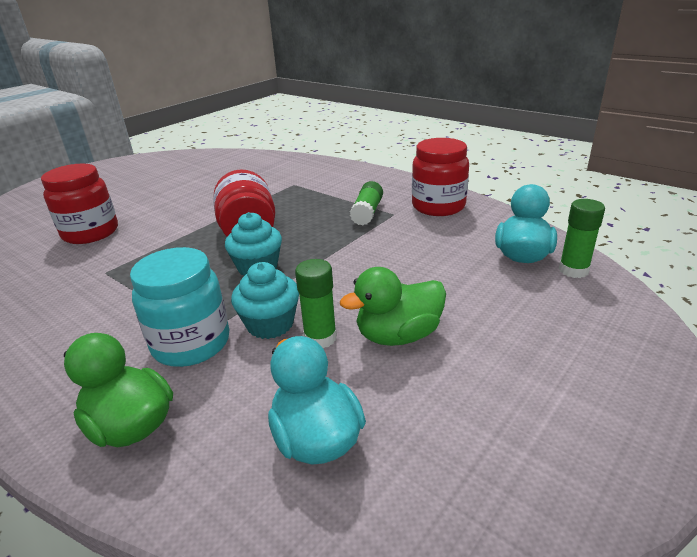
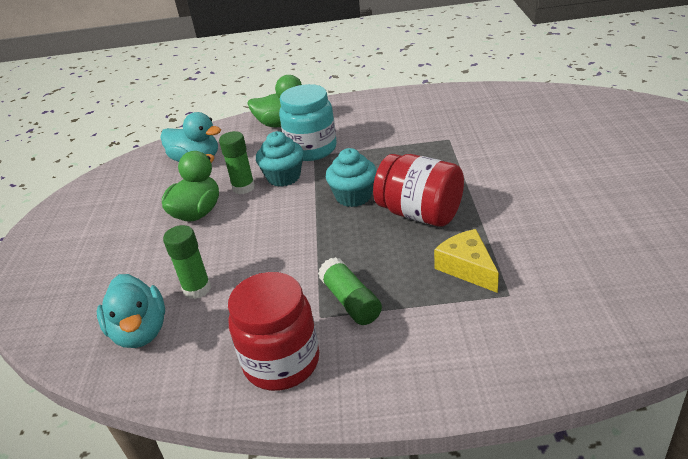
camera: 140 degrees right, 5 degrees up
(91, 233) = (538, 143): red jar -> none
(287, 199) = (467, 268): none -> yellow cheese
(573, 270) = (85, 339): green glue stick -> green glue stick (197, 289)

